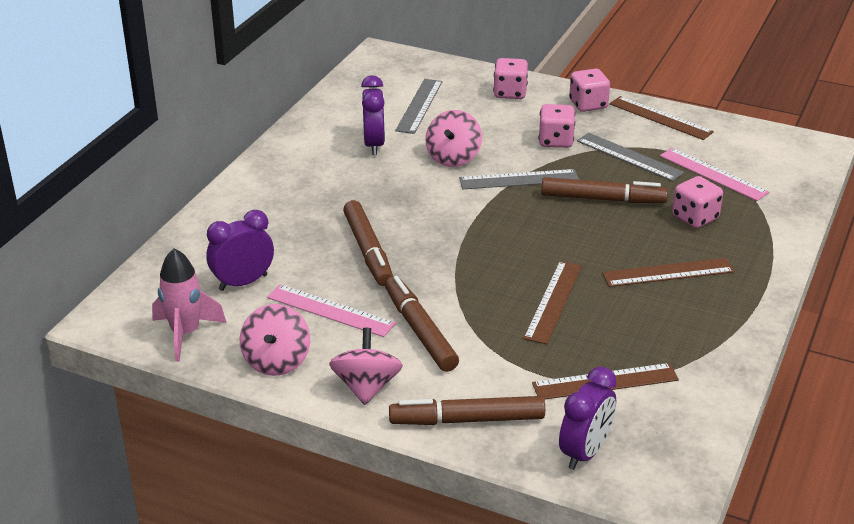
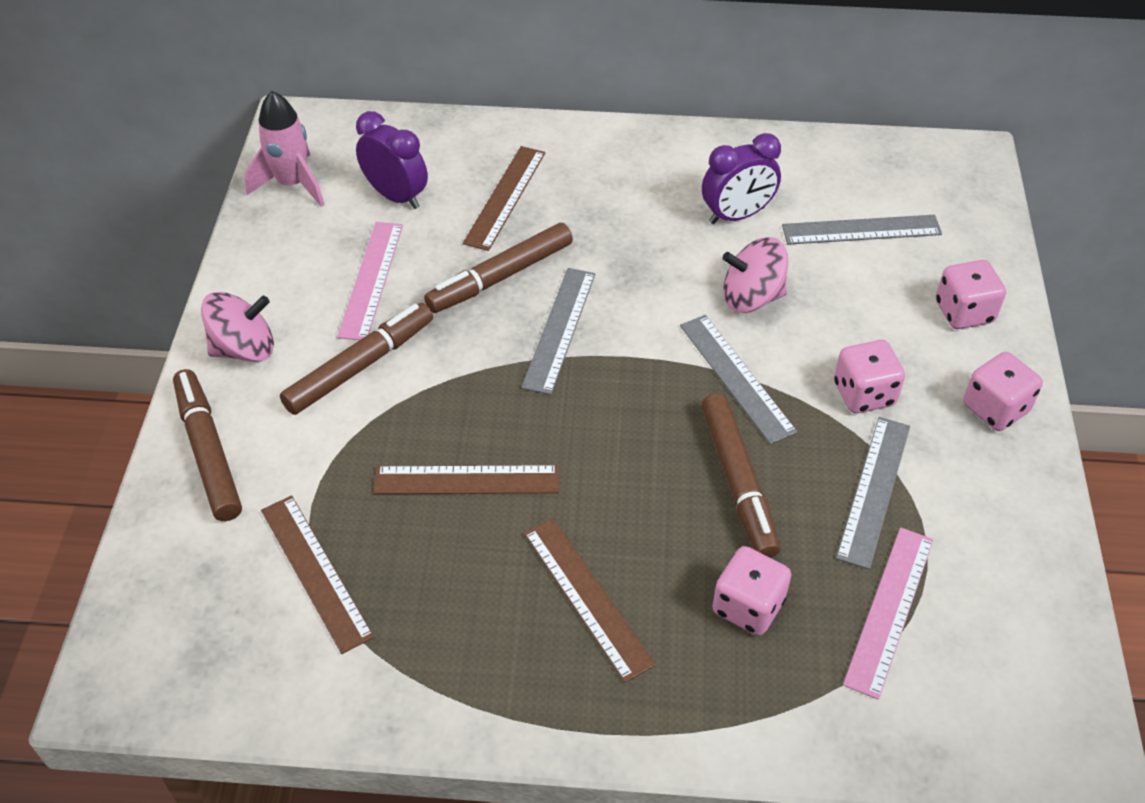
camera: 70 degrees right, 15 degrees up
(276, 361) = (268, 265): pink spinning top -> none
(436, 236) = (559, 329): none -> grey ruler
(585, 452) = (174, 579): purple clock -> none
(660, 118) = (1018, 508): brown ruler -> brown ruler (505, 197)

